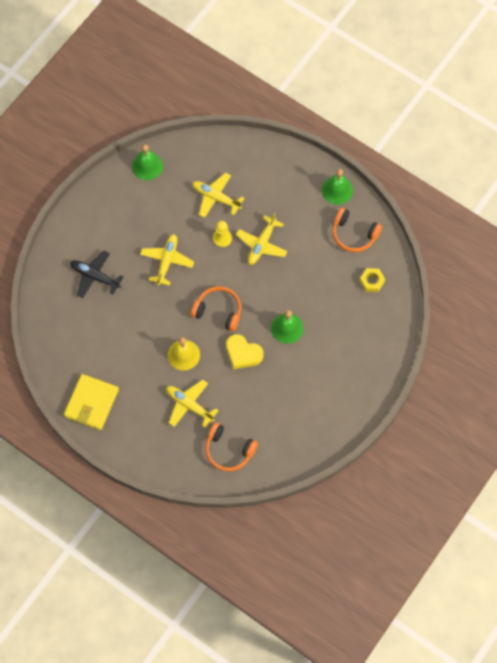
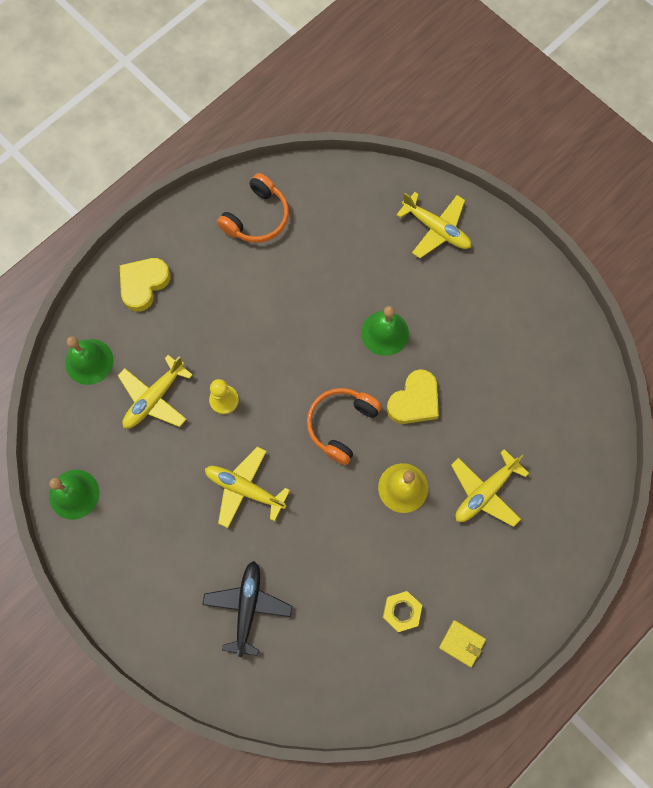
camera: 80 degrees left, 5 degrees up
(91, 403) = (462, 643): yellow wallet -> yellow wallet, size x0.49
(95, 276) = (248, 607): black plane -> black plane turned 150 degrees clockwise
(229, 450) = (561, 446): orange headphones -> none
(262, 244) = (246, 345): yellow plane -> yellow plane (436, 229)
(291, 175) = (143, 284): none -> yellow heart
(337, 190) = (182, 227): green bell -> green bell (89, 361)
(372, 281) = (333, 208): yellow nut -> yellow nut (401, 611)

